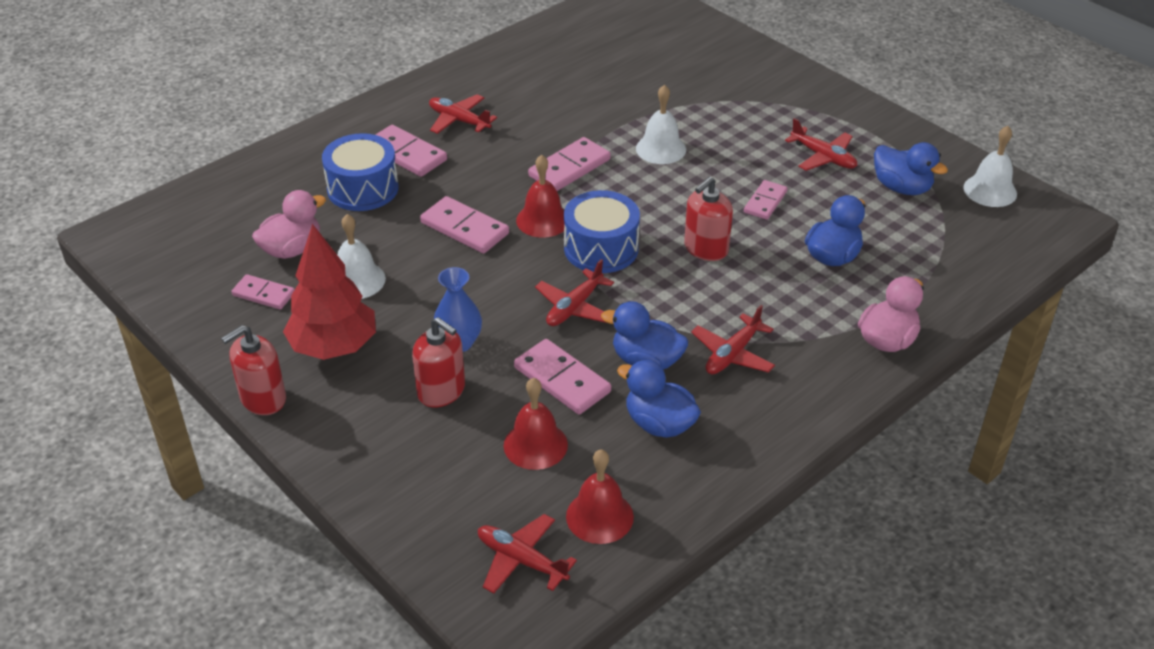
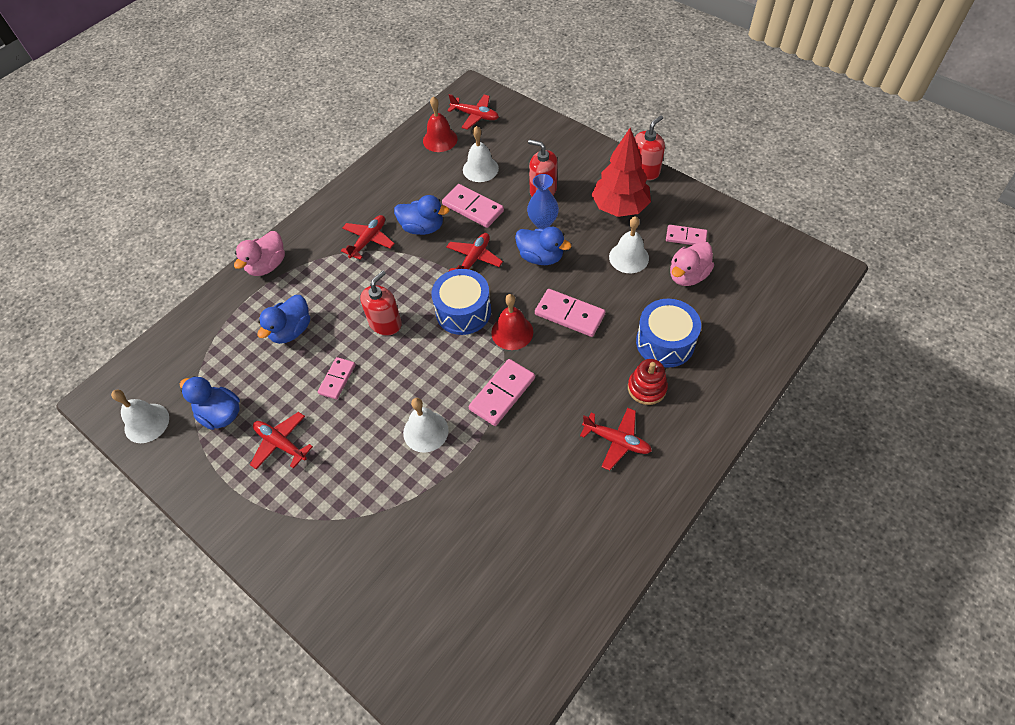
camera: 175 degrees right, 15 degrees up
(406, 154) = (647, 388): pink domino -> red stacking toy
(535, 445) = (480, 169): red bell -> white bell
(659, 424) = (412, 190): blue duck -> blue duck (541, 257)

